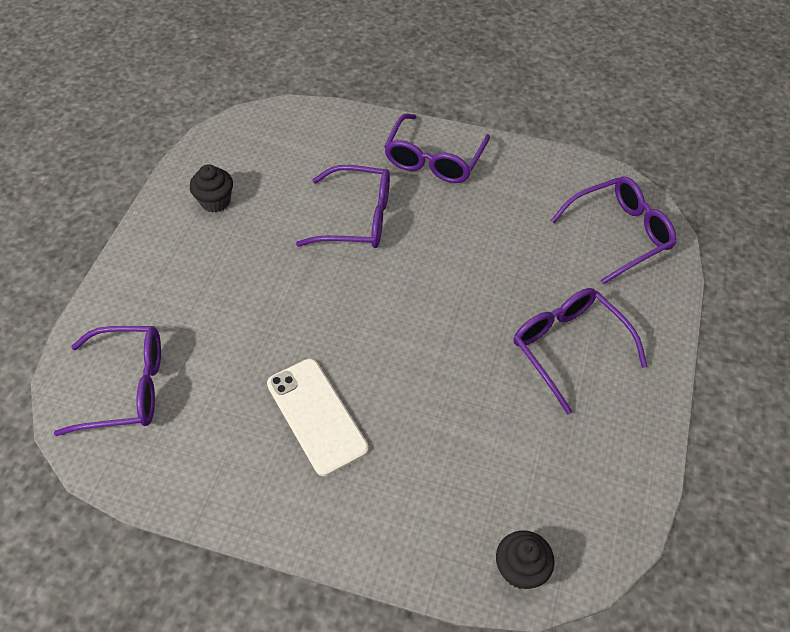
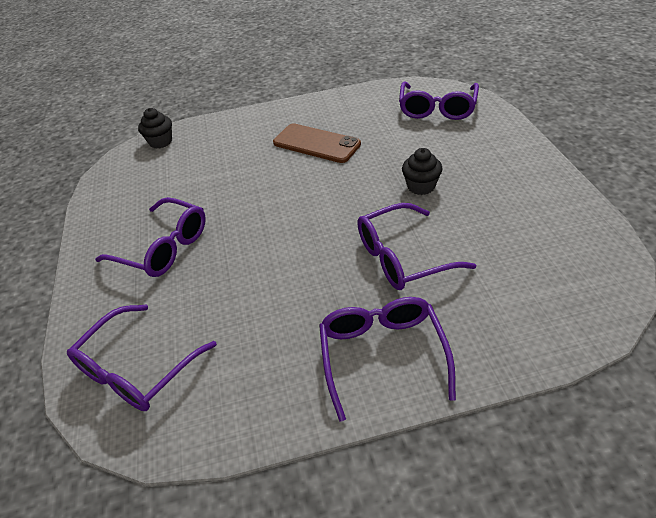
camera: 155 degrees right, 10 degrees down
(127, 387) = (437, 109): purple glasses -> purple glasses turned 45 degrees counterclockwise
(215, 201) = (532, 212): black cupcake -> black cupcake (421, 186)
(316, 416) = (316, 143): white phone -> brown phone

